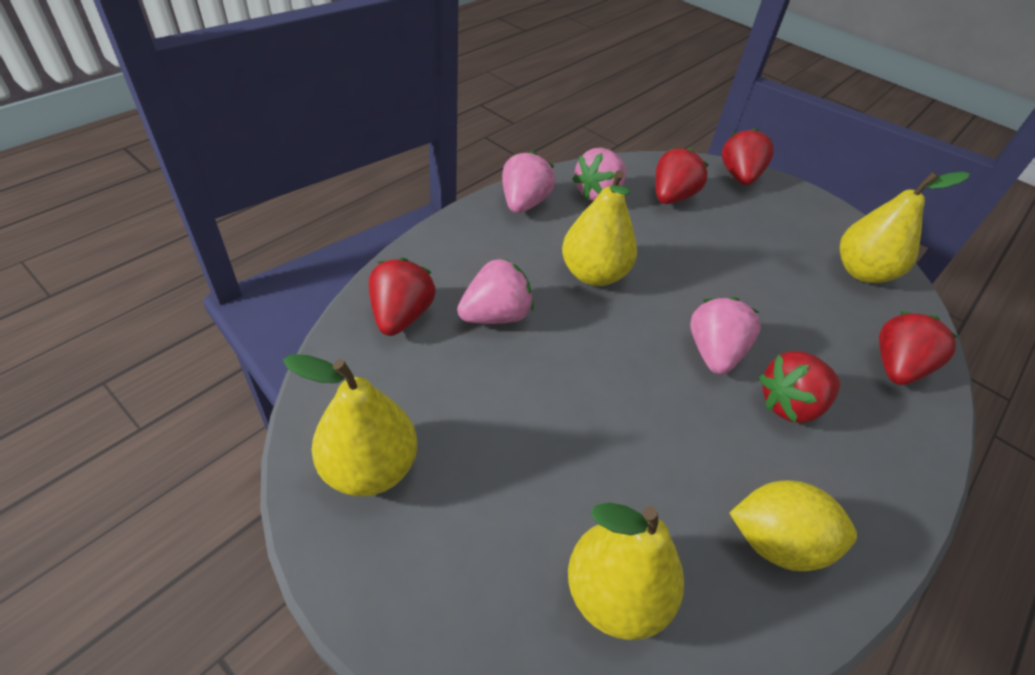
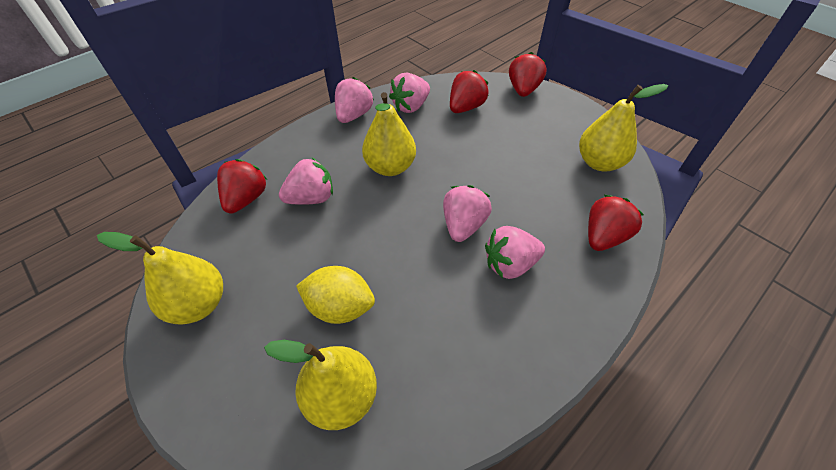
camera: 10 degrees right, 5 degrees up
(776, 542) = (469, 365): yellow lemon -> yellow lemon (340, 307)
(789, 404) = (510, 264): red strawberry -> pink strawberry

